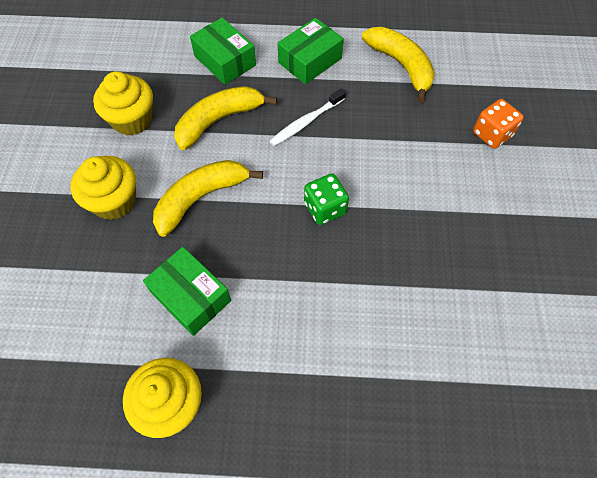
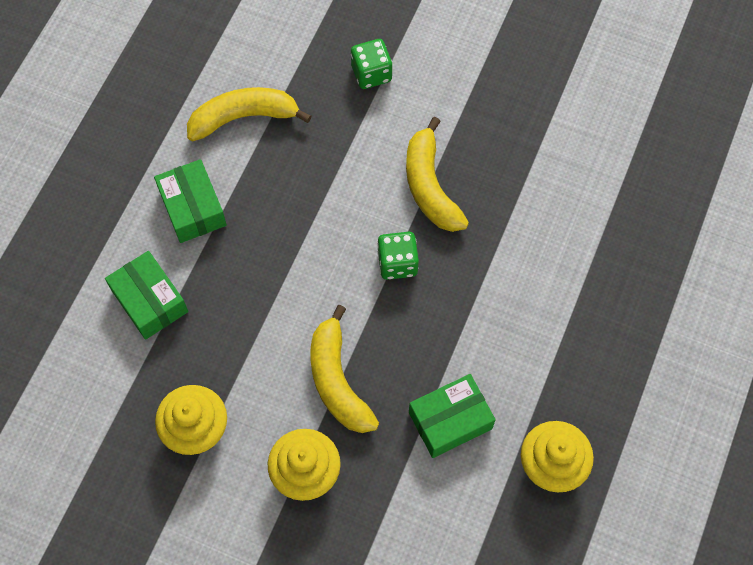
camera: 70 degrees left, 5 degrees up
(218, 120) = (239, 333): yellow banana -> yellow banana (430, 186)
(225, 61) = (149, 301): green box -> green box turned 75 degrees clockwise
(306, 122) = (280, 243): white toothbrush -> none
(492, 134) = (371, 73): orange dice -> green dice

